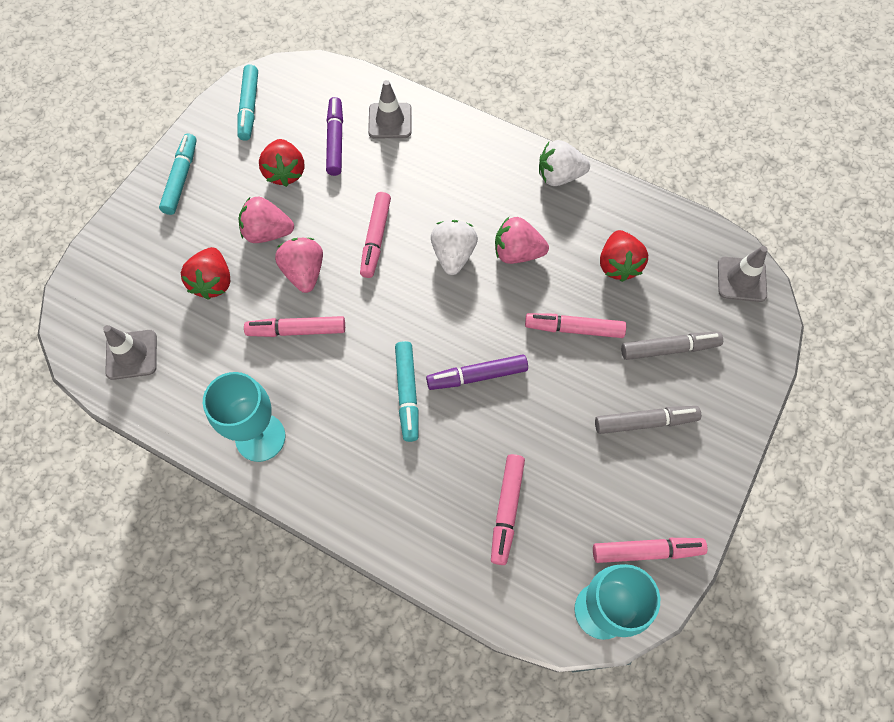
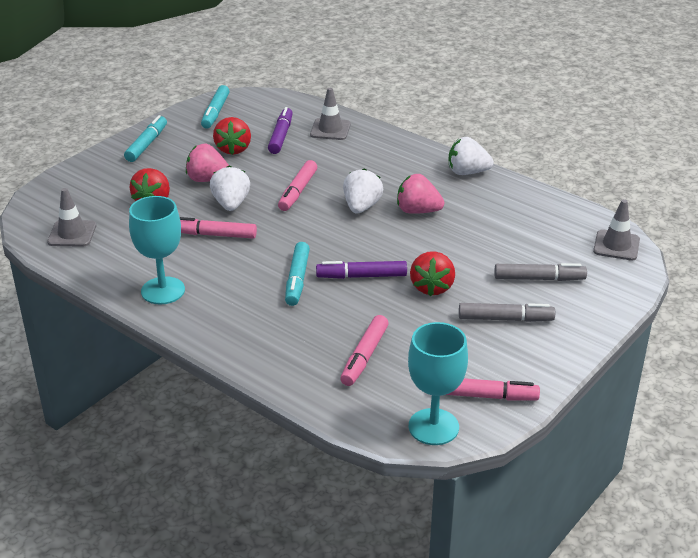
camera: 10 degrees right, 30 degrees down
(304, 273) = (231, 204): pink strawberry -> white strawberry
(574, 329) = (456, 258): pink marker -> none
(618, 265) = (506, 226): red strawberry -> red strawberry (432, 287)

